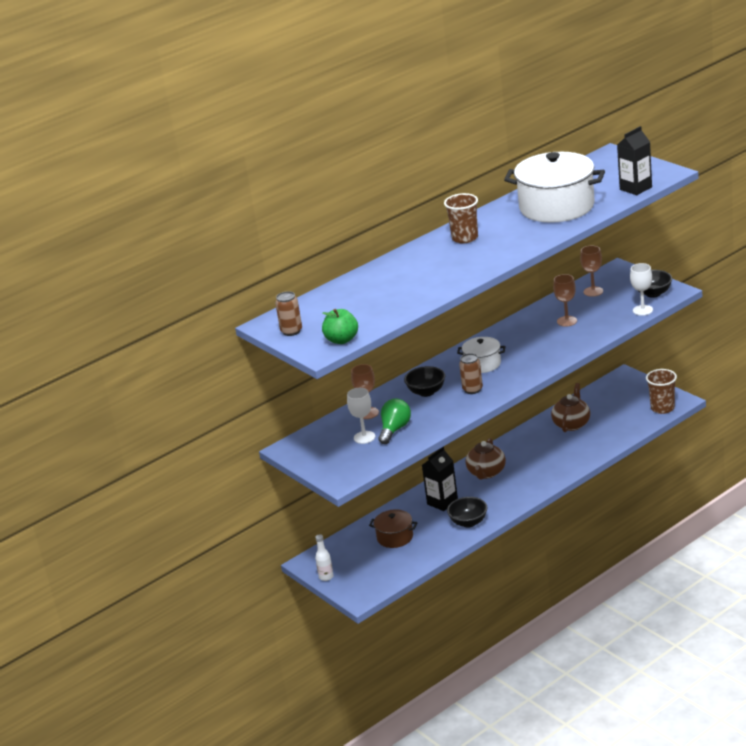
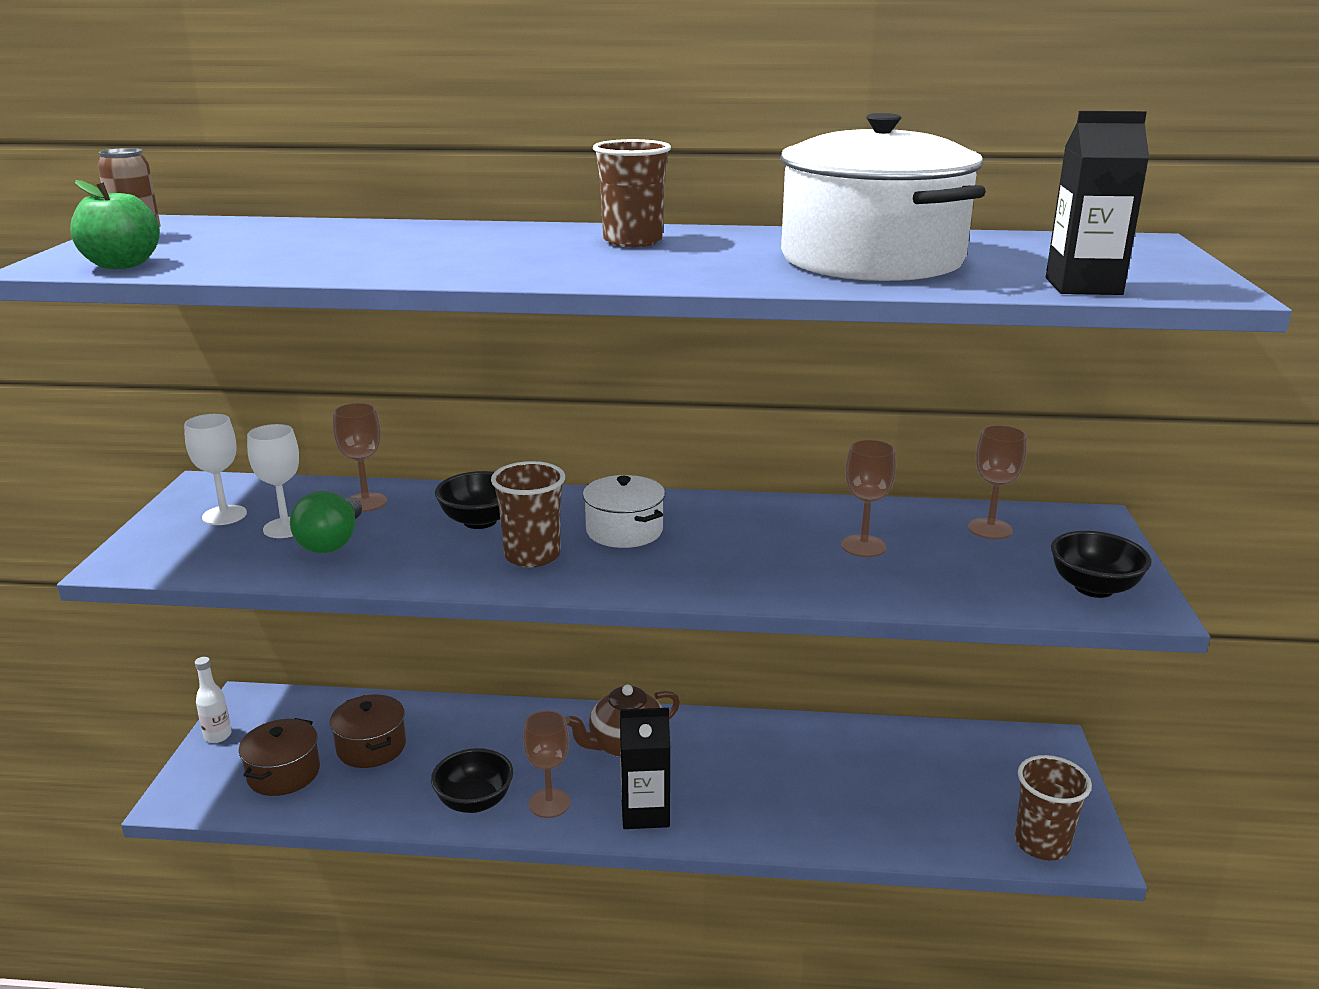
camera: 40 degrees right, 5 degrees down
(381, 565) = (283, 773): none -> brown pot
(394, 429) = (332, 542): green light bulb -> green light bulb turned 120 degrees clockwise
(442, 502) = (505, 744): black carton -> black carton (645, 812)
(472, 389) = (532, 556): brown can -> brown cup
(495, 505) = (549, 803): none -> brown goblet
(571, 424) = (855, 762): brown teapot -> none
(642, 310) = (1024, 603): white goblet -> white goblet (224, 515)

